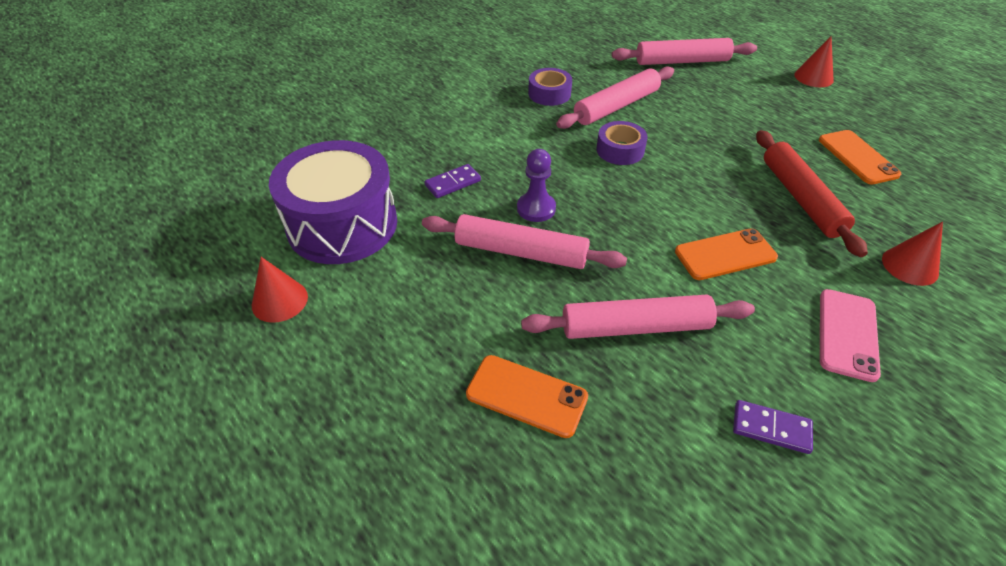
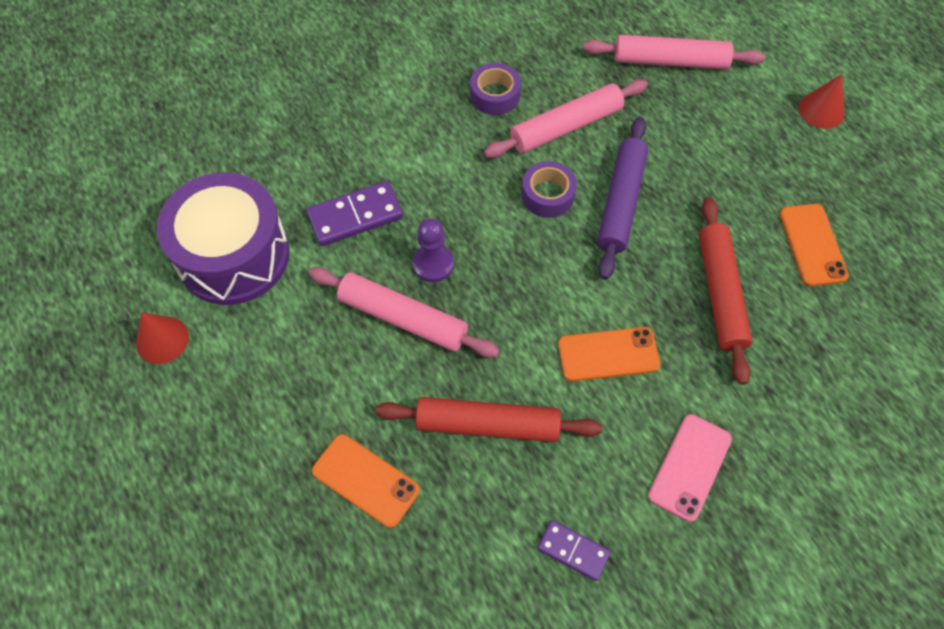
camera: 10 degrees right, 15 degrees up
(453, 183) = (355, 216): purple domino -> purple domino, size x1.60
(635, 327) = (487, 424): pink rolling pin -> red rolling pin
(684, 148) = (620, 202): none -> purple rolling pin
(910, 266) = (794, 399): red cone -> none

